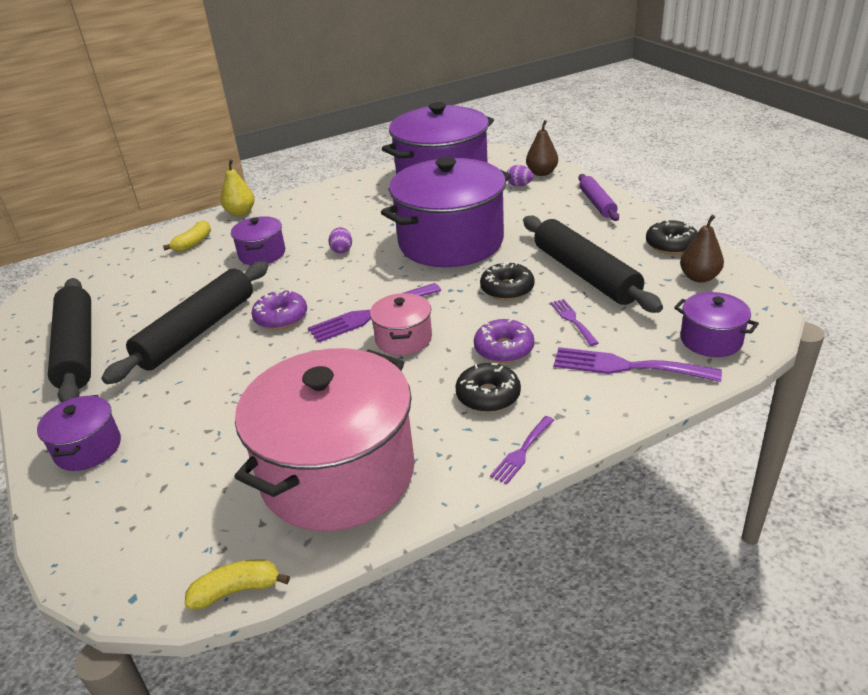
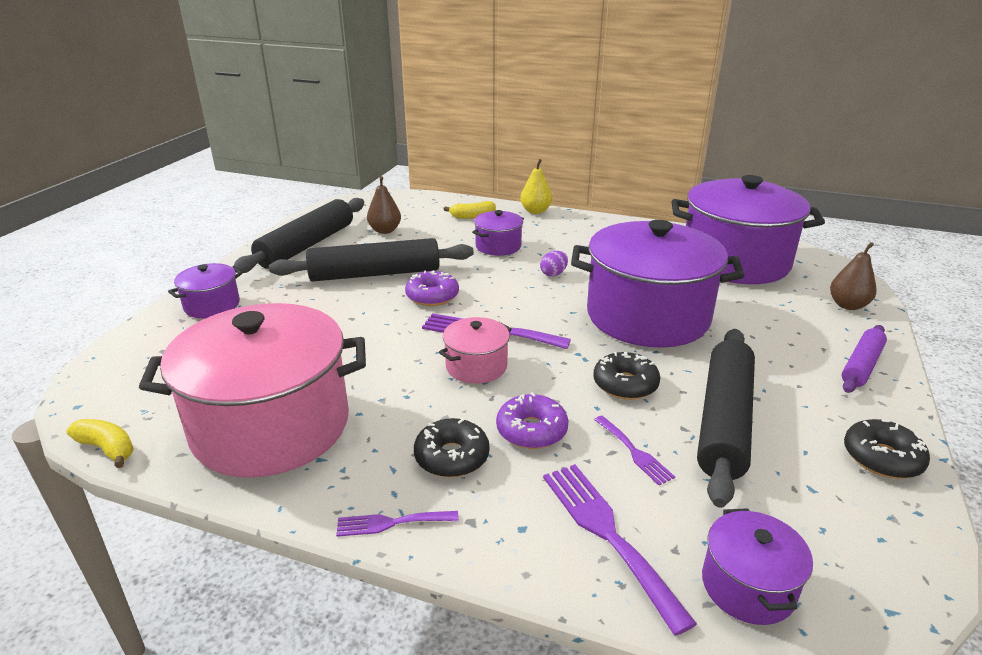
camera: 45 degrees right, 5 degrees down
(519, 185) = (802, 304): purple egg -> none
(572, 320) = (634, 452): purple fork -> purple fork turned 120 degrees clockwise
(699, 277) = (856, 514): brown pear -> brown pear (385, 230)

